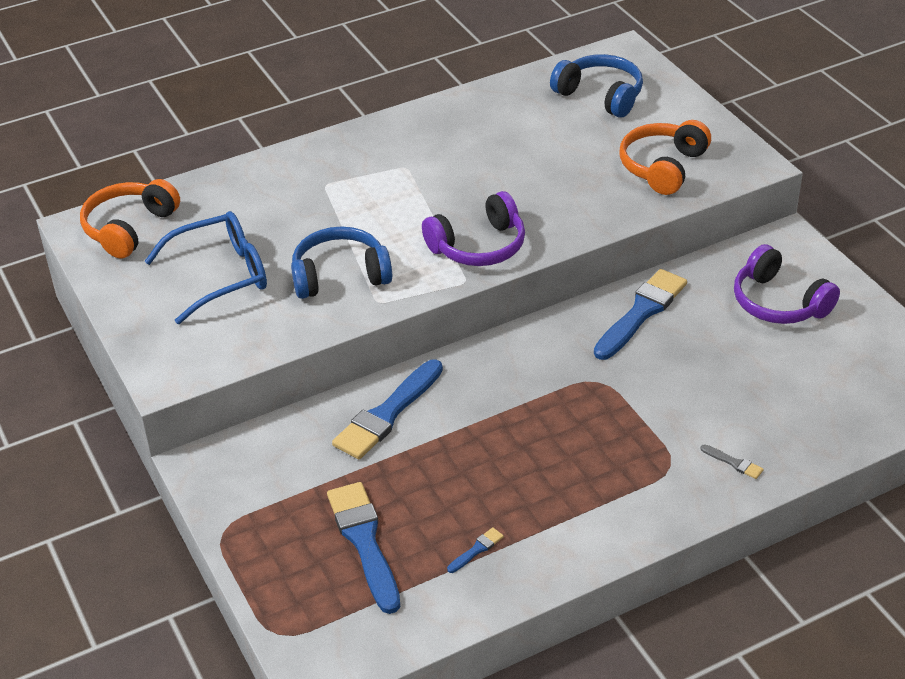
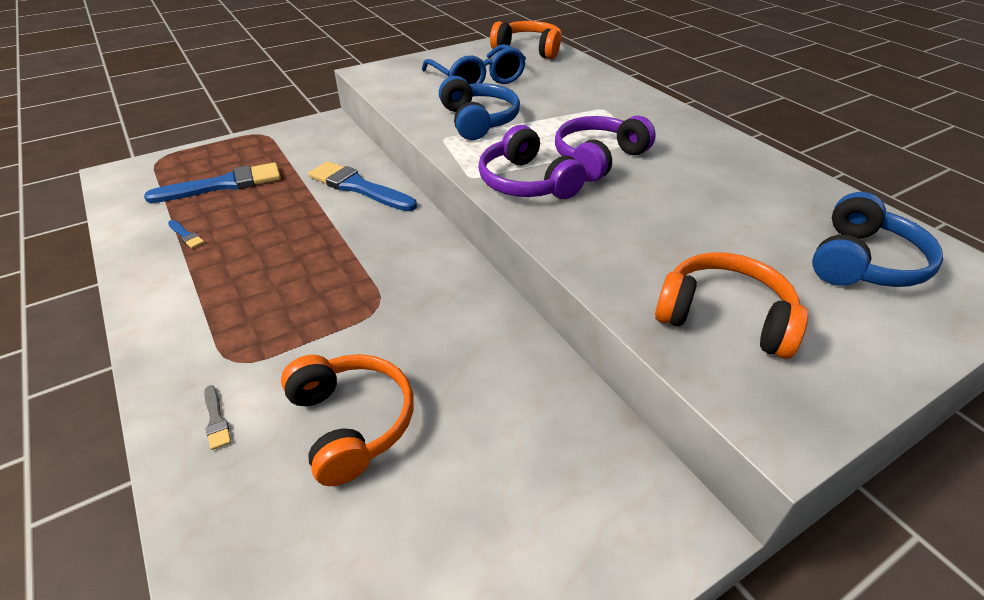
camera: 85 degrees right, 0 degrees up
(641, 313) = (490, 342): blue brush -> none
(729, 385) = (351, 423): none -> orange headphones
(733, 463) = (216, 419): grey brush -> grey brush turned 60 degrees counterclockwise
(778, 302) = (519, 496): purple headphones -> purple headphones (598, 158)

